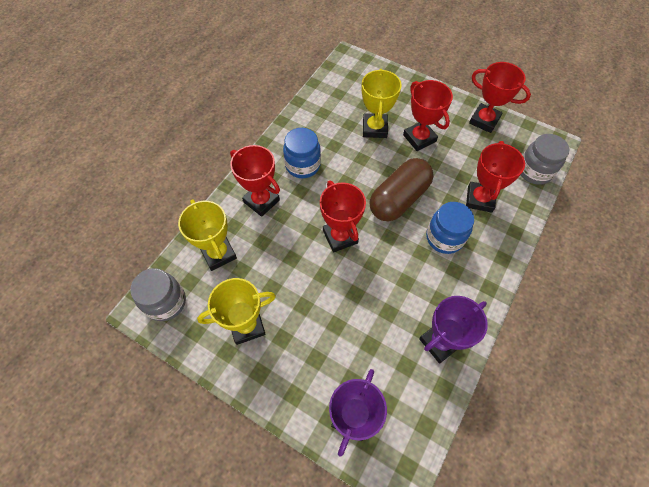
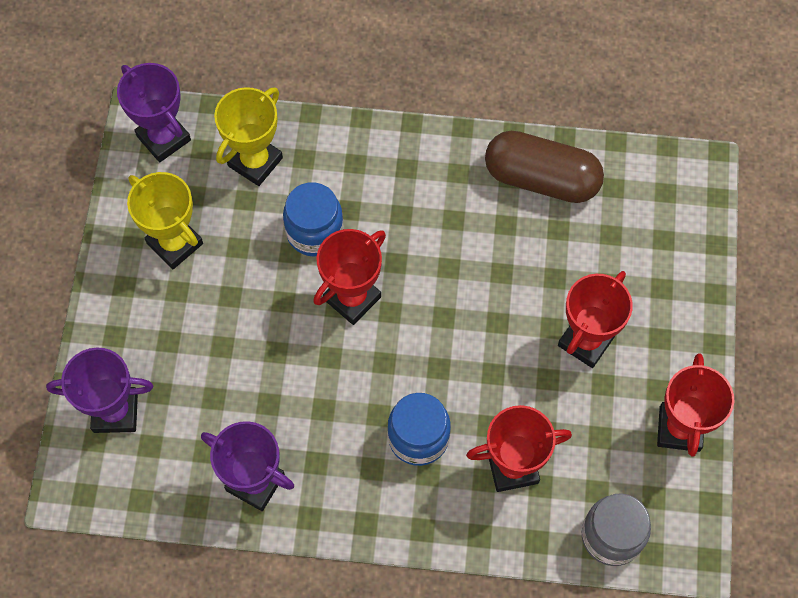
camera: 65 degrees right, 5 degrees up
(166, 302) = (163, 138): grey jar -> purple trophy
(261, 201) = (359, 173): red trophy -> none
(303, 165) = (446, 198): blue jar -> blue jar (315, 232)
(374, 128) = (570, 268): yellow trophy -> none
(398, 199) = (454, 351): brown capsule -> brown capsule (541, 178)

